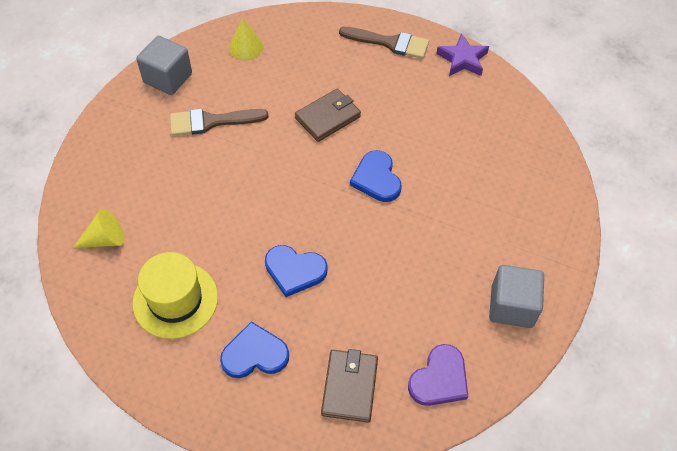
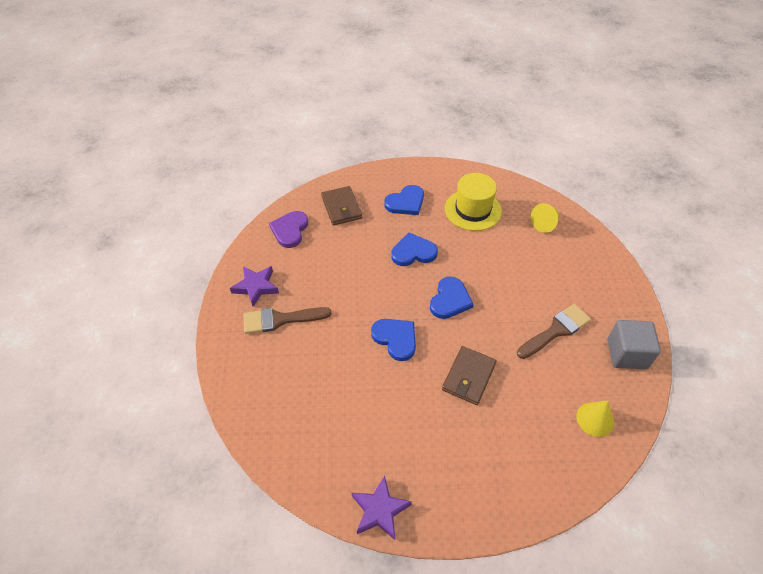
camera: 155 degrees right, 5 degrees down
(293, 194) = (450, 300): none -> blue heart
(389, 43) = (466, 495): brown brush -> brown brush (281, 319)
(511, 306) = (256, 287): grey cube -> purple star

